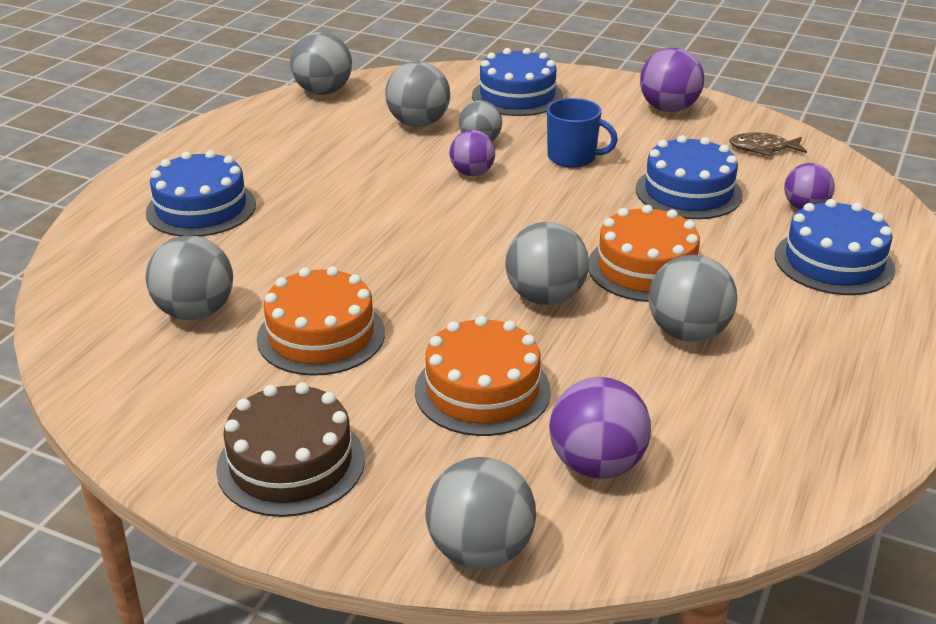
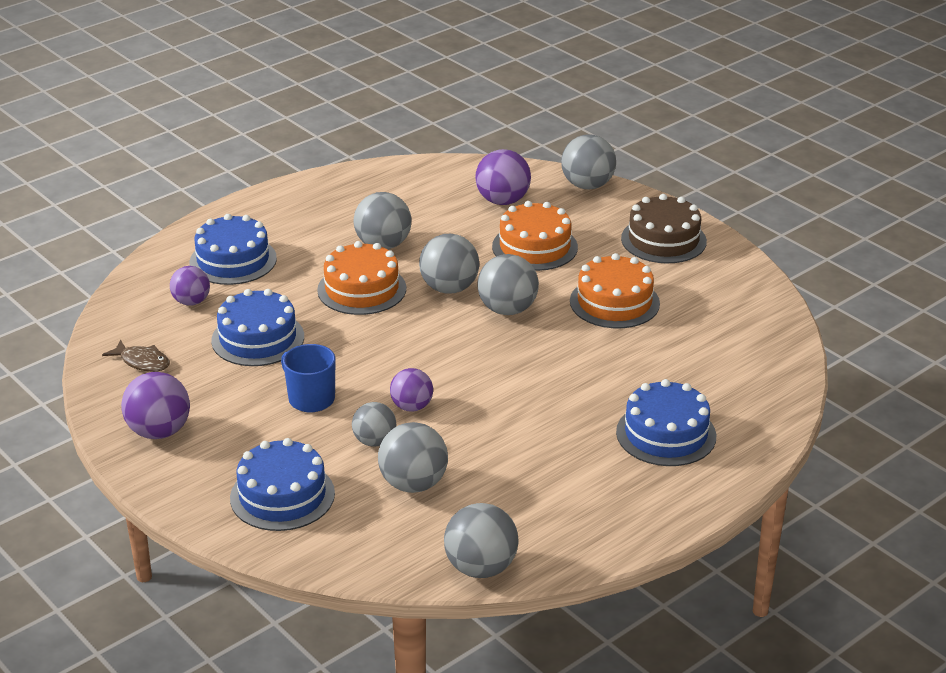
camera: 155 degrees left, 0 degrees up
(195, 312) = (694, 340): grey ball -> grey ball (507, 309)

